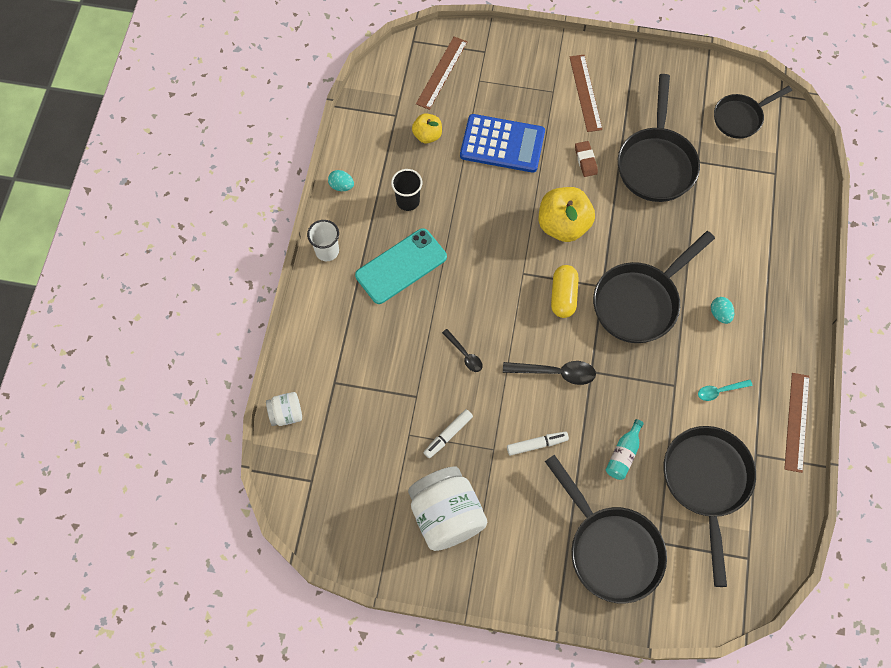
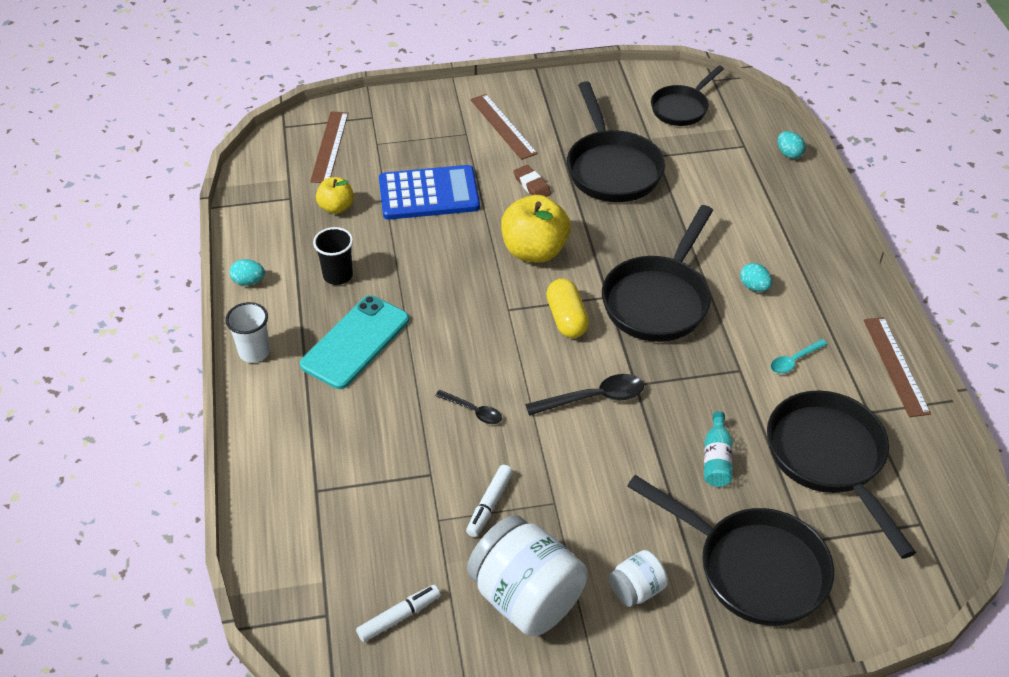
camera: 20 degrees left, 20 degrees down
(286, 414) = (263, 545): white jar -> white jar (636, 590)
(537, 444) = (606, 481): white marker -> white marker (399, 617)
(809, 193) = (789, 154): none -> turquoise egg

